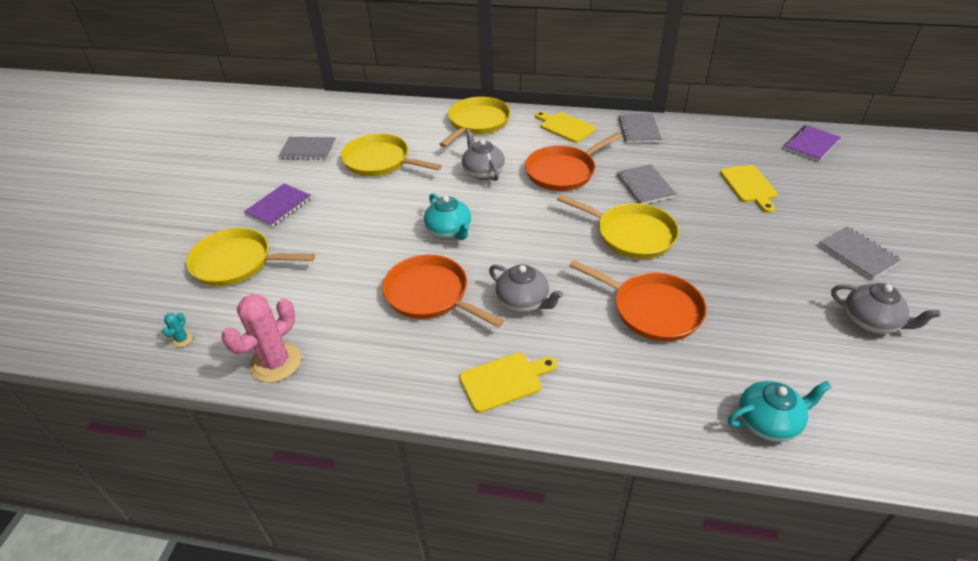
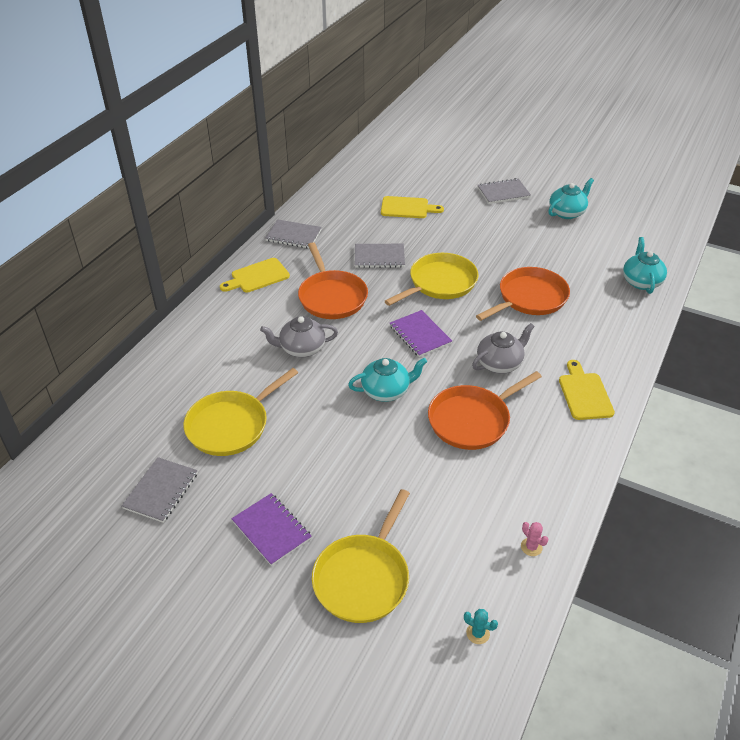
camera: 75 degrees left, 0 degrees up
(276, 362) = (531, 547): pink cactus -> pink cactus, size x0.42
(477, 122) = (205, 334): yellow pan -> none
(811, 144) = (371, 163): purple notebook -> purple notebook (420, 335)
(871, 322) = (567, 212): grey teapot -> turquoise teapot

